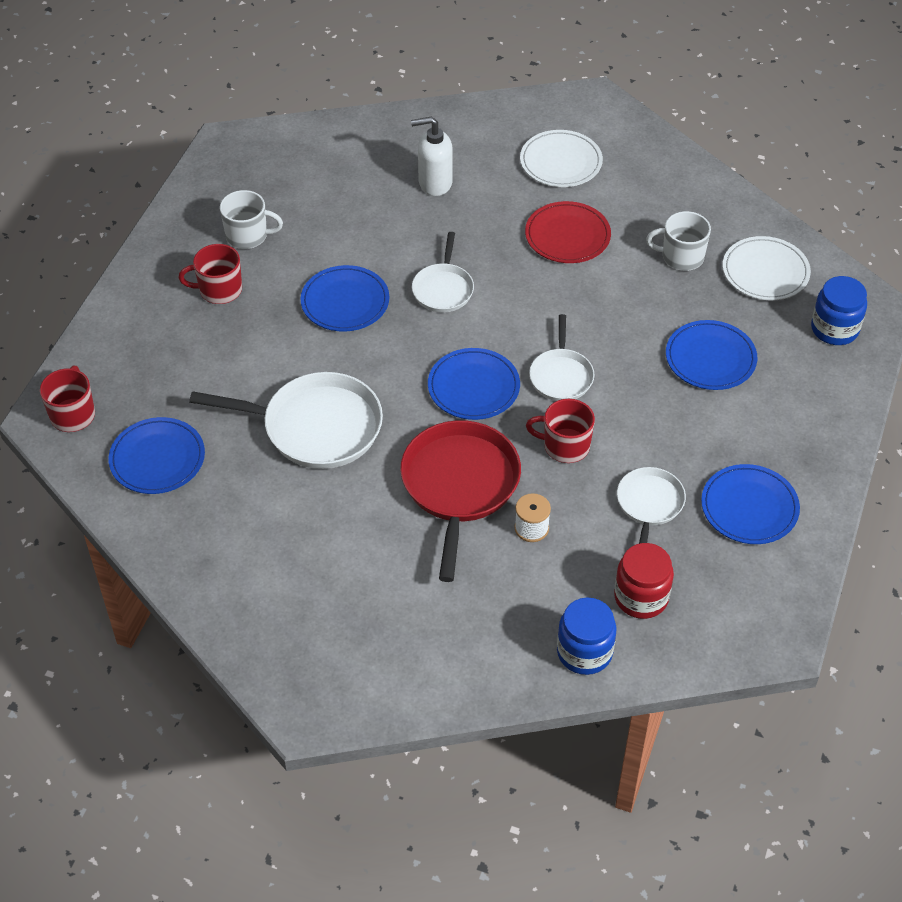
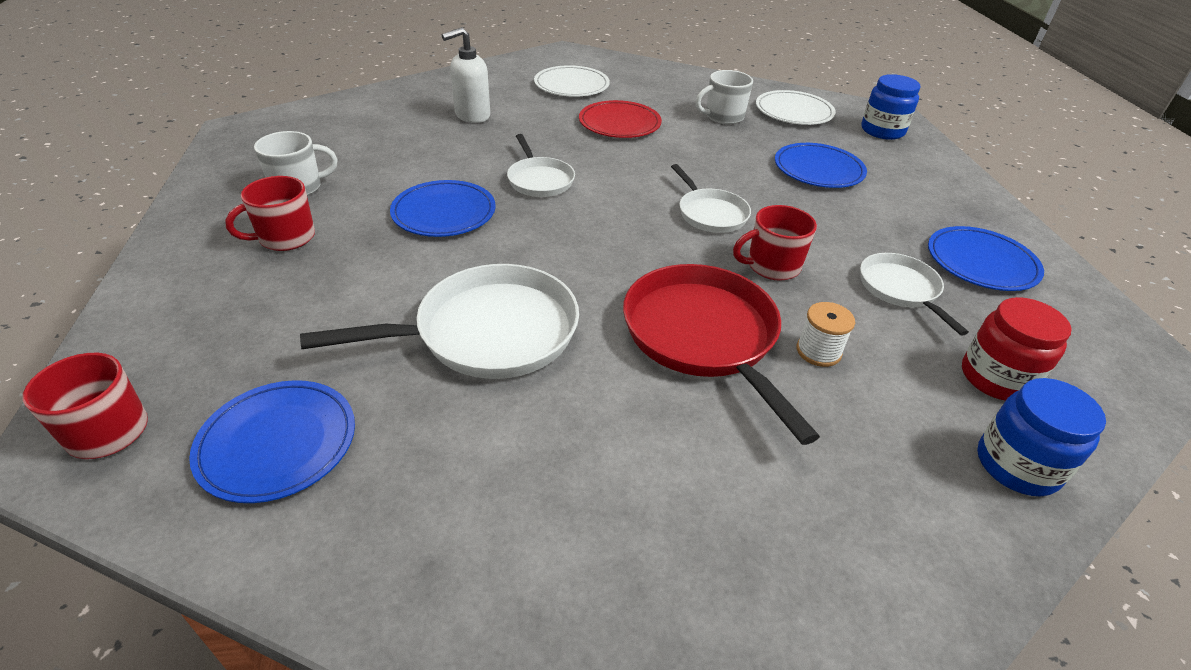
camera: 30 degrees left, 10 degrees down
(473, 387) = (636, 244): blue plate -> none

